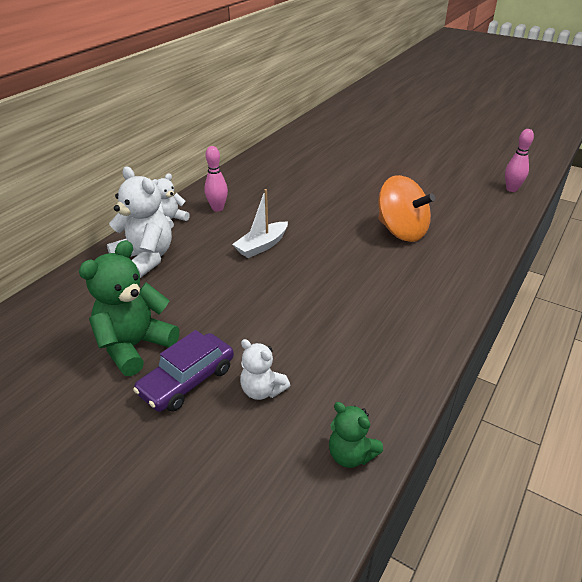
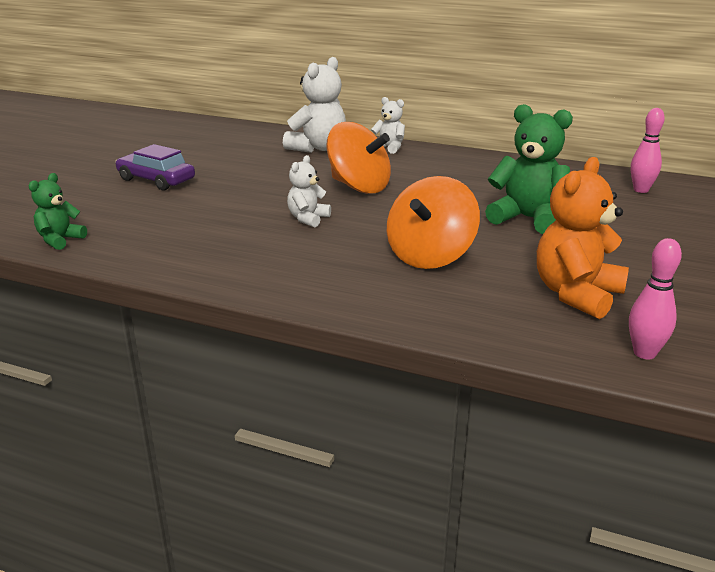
camera: 80 degrees right, 10 degrees down
(135, 346) = (197, 160): green teddy bear -> green teddy bear (527, 218)
(217, 208) = (424, 162): pink bowling pin -> pink bowling pin (641, 190)
(262, 246) = (359, 187): white boat -> orange spinning top
(262, 390) = (140, 204): white teddy bear -> white teddy bear (308, 219)
(452, 193) = (576, 294): none -> orange teddy bear

